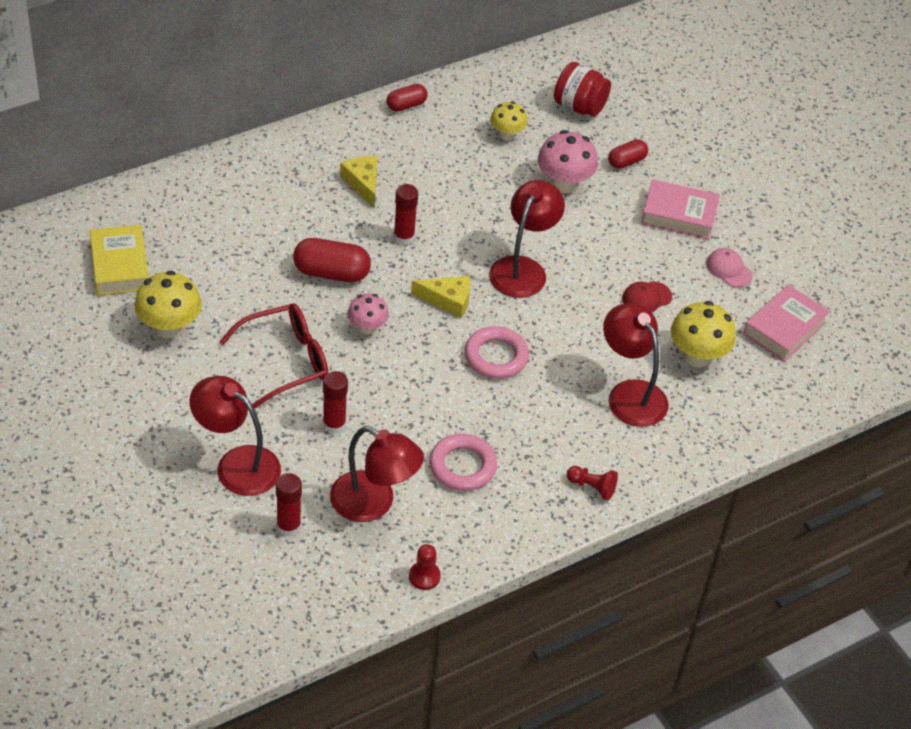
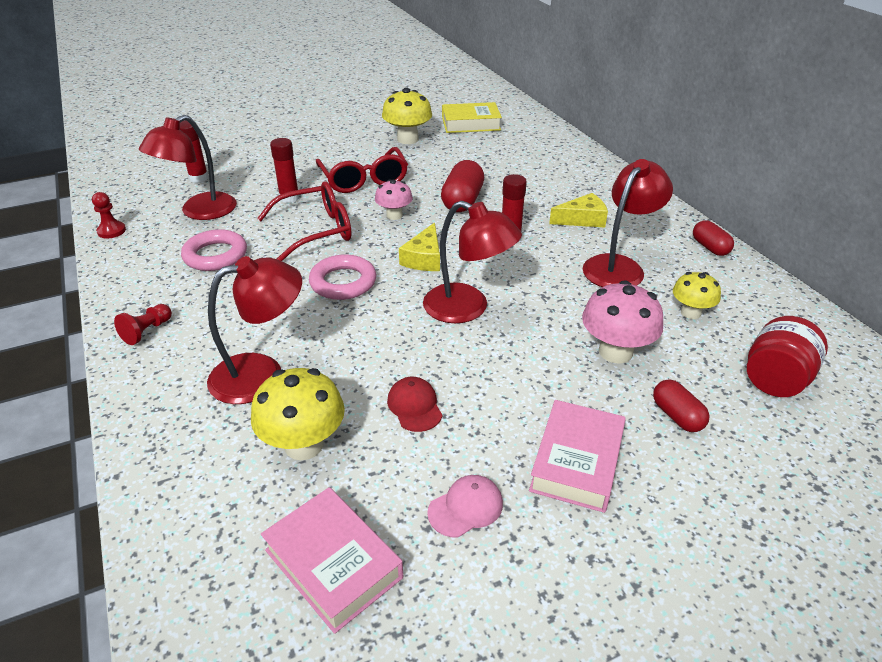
camera: 100 degrees right, 10 degrees down
(237, 464) = (267, 161): red lamp -> red lamp (619, 266)
(405, 389) = (316, 231): none -> red glasses

